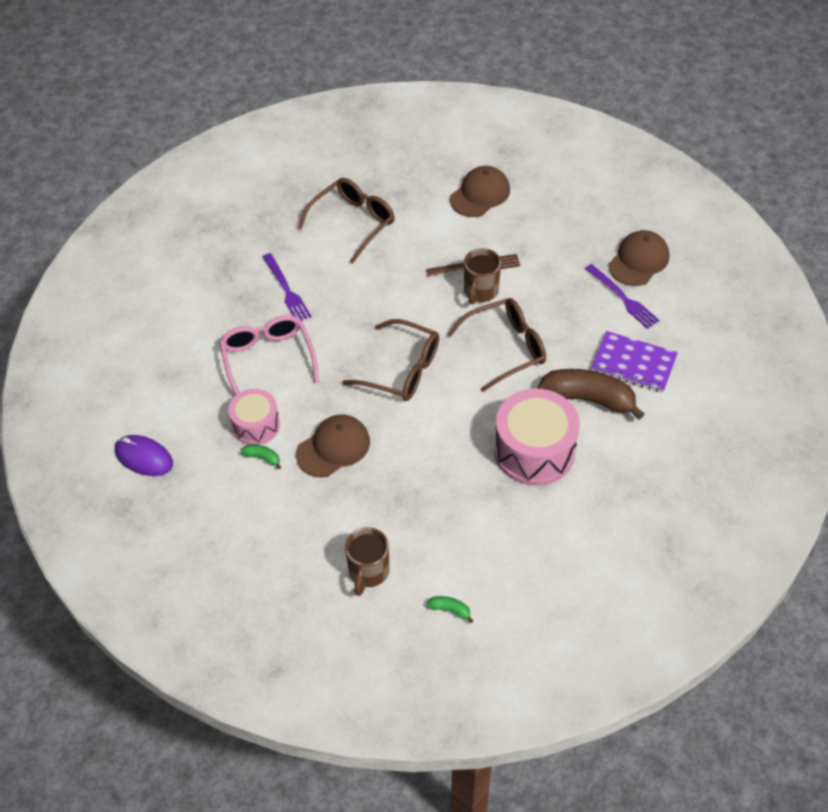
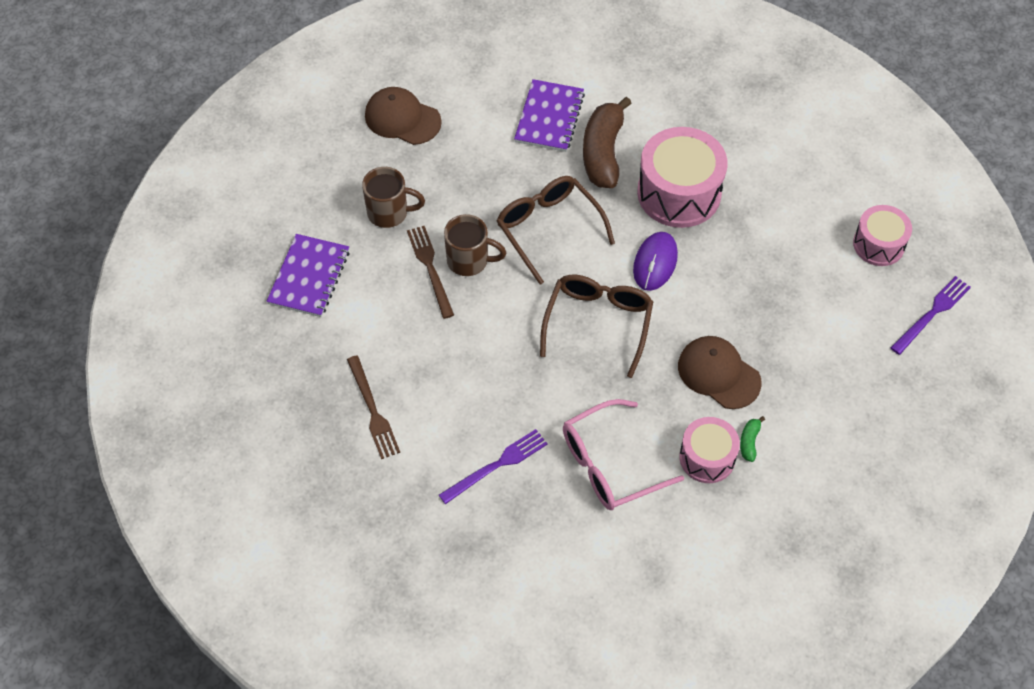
camera: 100 degrees left, 5 degrees up
(144, 457) = (780, 569): purple mouse -> purple mouse (655, 263)
(353, 223) = (372, 410): brown glasses -> brown fork
(368, 572) = (859, 318): brown mug -> brown mug (389, 213)
(450, 610) = (878, 244): green banana -> pink drum
(480, 194) = (309, 277): brown cap -> purple notebook
(622, 298) = (459, 130): purple fork -> purple fork (931, 314)

